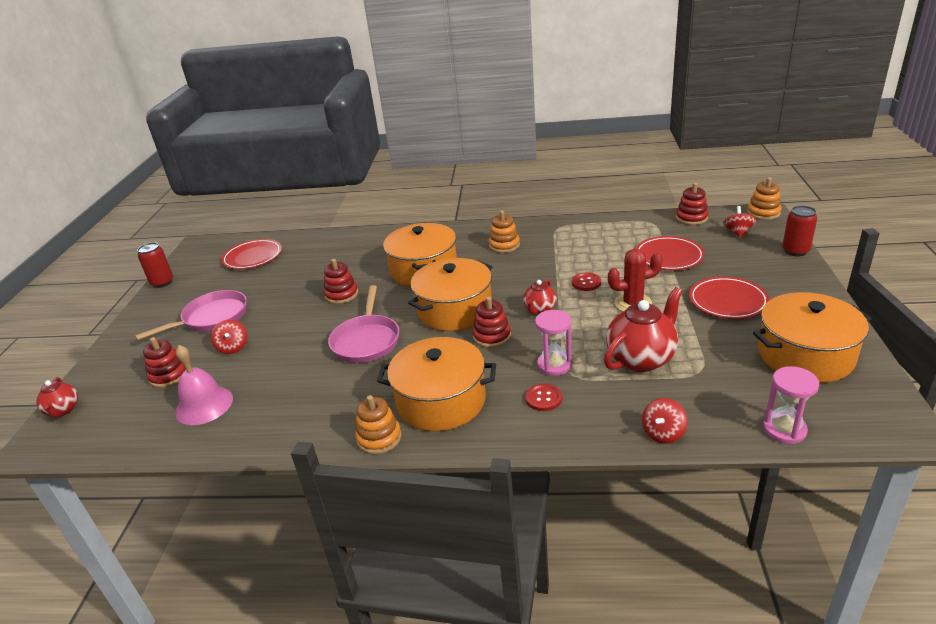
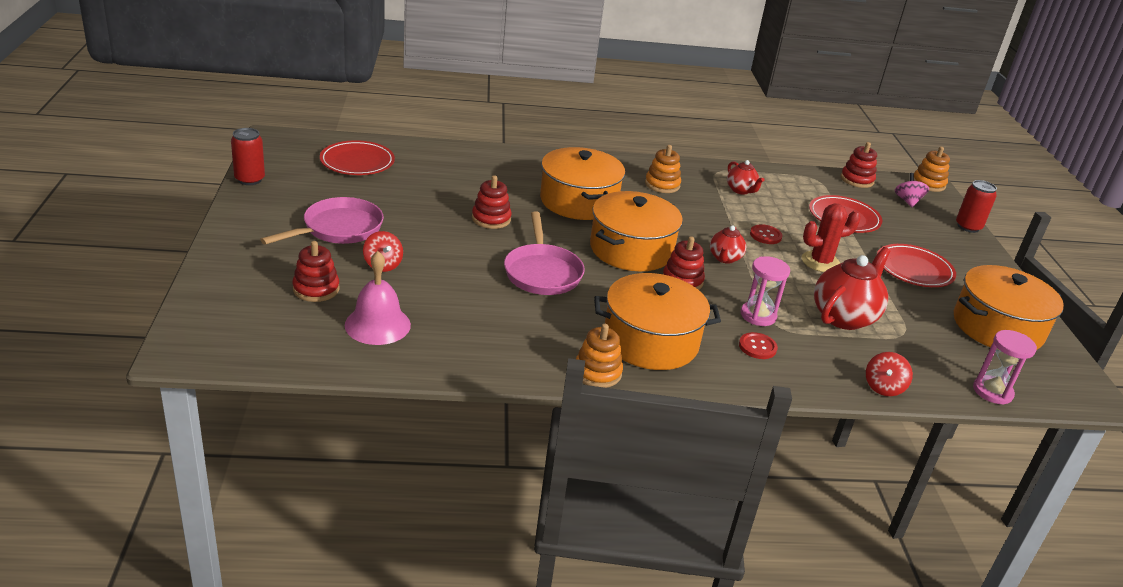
camera: 15 degrees left, 0 degrees up
(63, 410) = (197, 316): red teapot -> red teapot (741, 190)
(738, 233) = (907, 201): red spinning top -> pink spinning top

